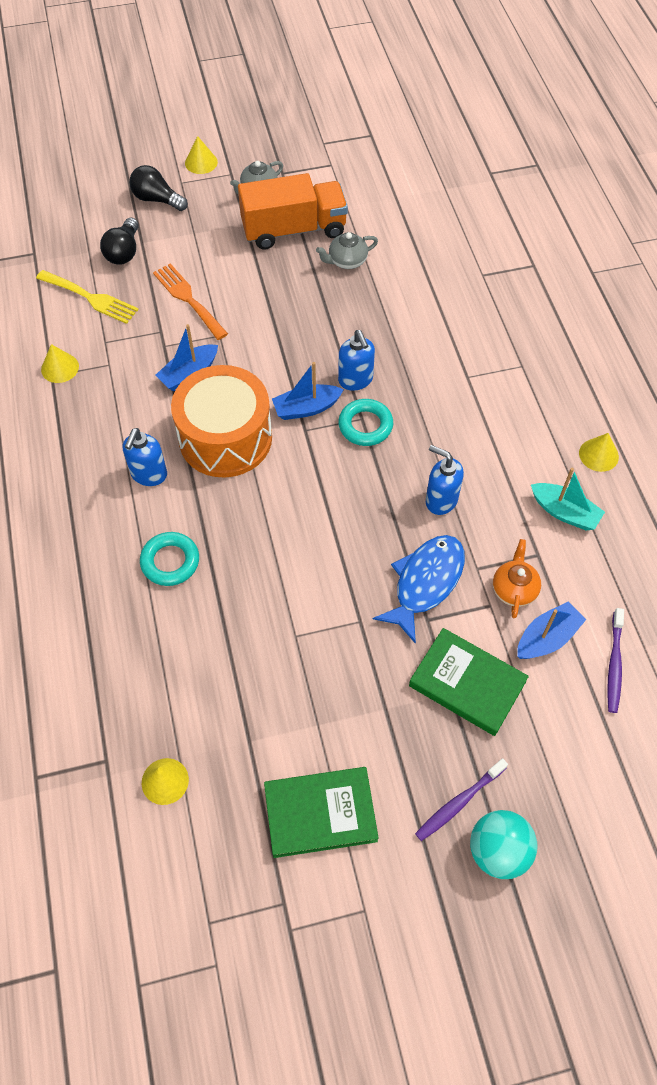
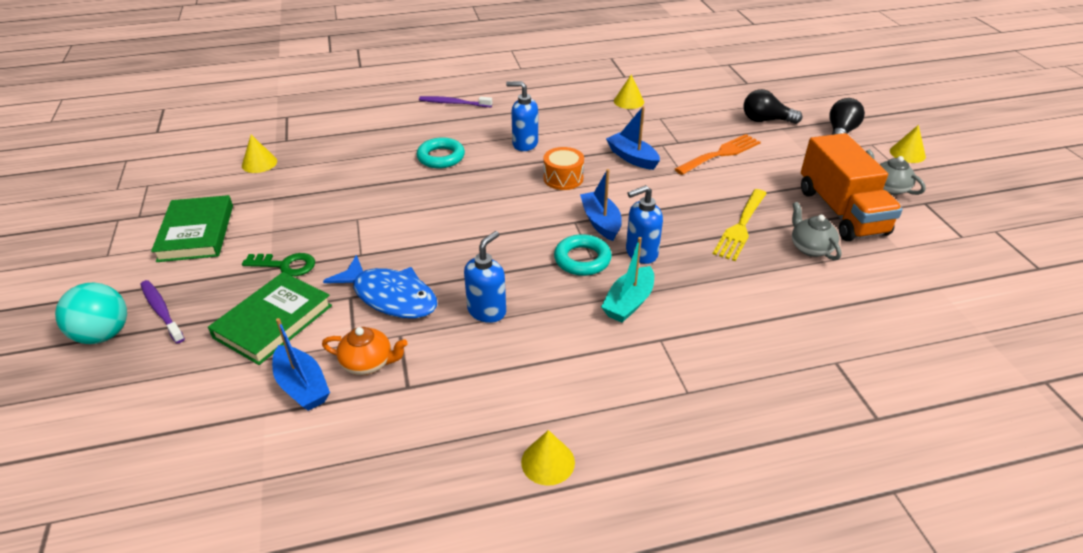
camera: 90 degrees right, 20 degrees down
(91, 298) = (706, 109): yellow fork -> yellow fork (740, 227)
(225, 438) = (563, 178): orange drum -> orange drum, size x0.47
(379, 693) = (286, 265): none -> green key
(564, 512) = (461, 417): turquoise boat -> turquoise boat (629, 303)
(614, 664) = (250, 445): purple toothbrush -> purple toothbrush (454, 103)

